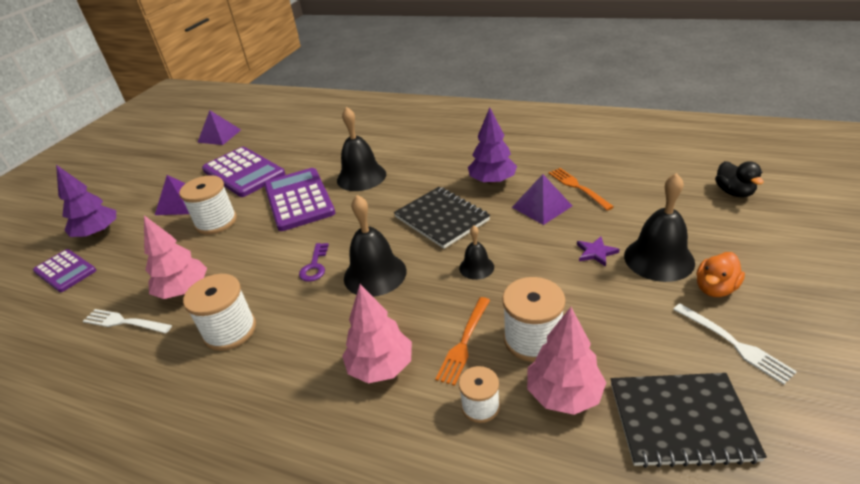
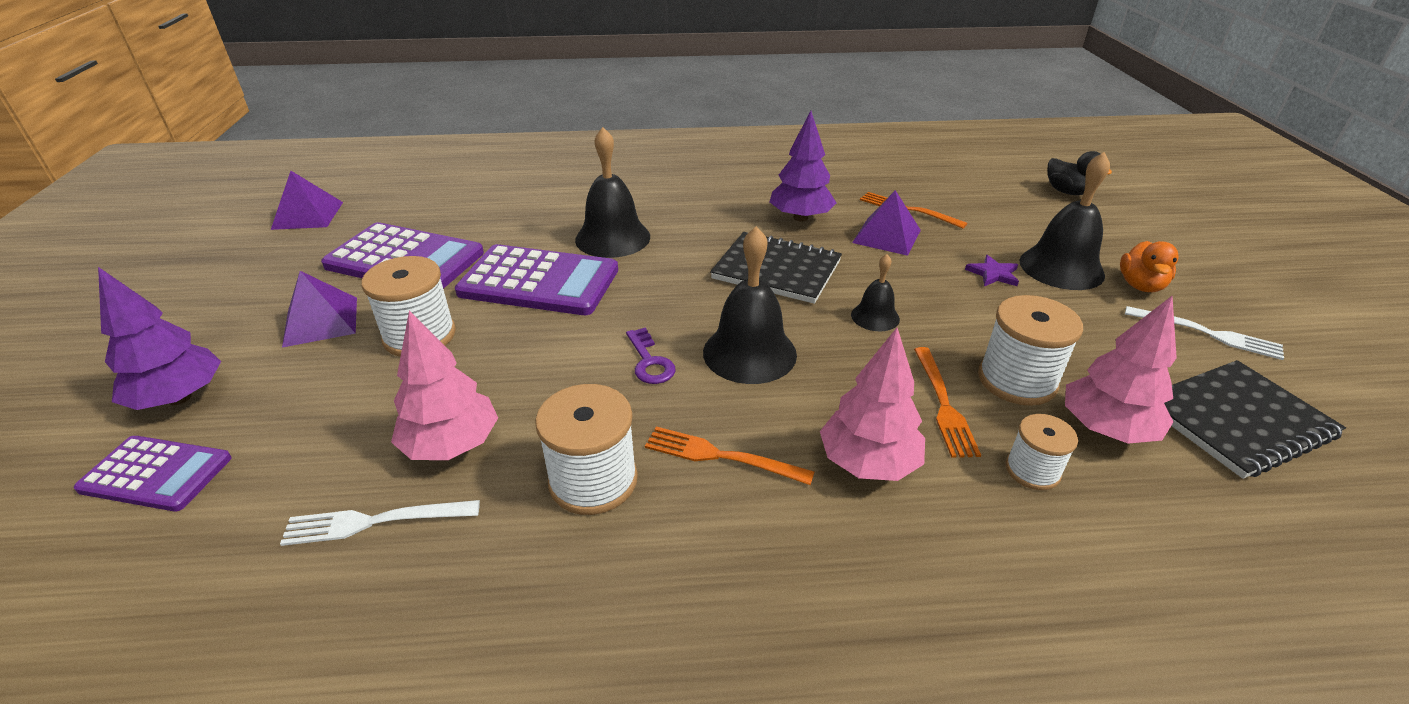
camera: 30 degrees left, 0 degrees up
(298, 199) = (539, 281): purple calculator -> purple calculator turned 150 degrees clockwise
(303, 336) = (720, 456): none -> orange fork

